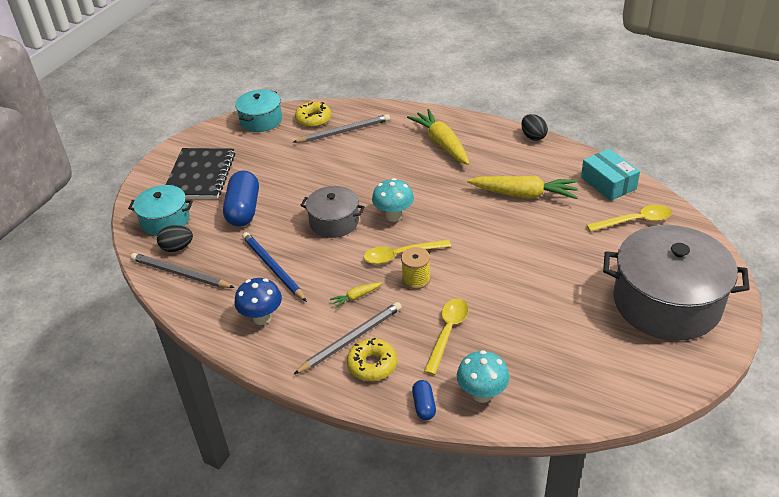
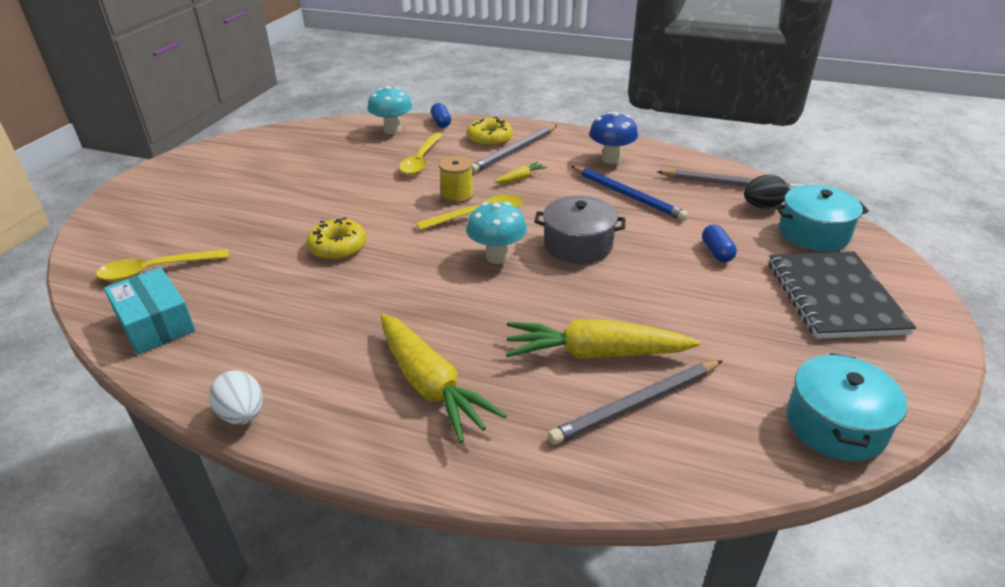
camera: 170 degrees right, 5 degrees down
(243, 210) = (716, 252): blue capsule -> blue capsule, size x0.50
(313, 119) = (721, 435): yellow donut -> yellow donut (338, 247)
(524, 194) = (300, 297): yellow carrot -> yellow carrot (594, 353)
(533, 136) = (242, 415): black egg -> white egg
(666, 302) = (185, 193): grey pot -> none

